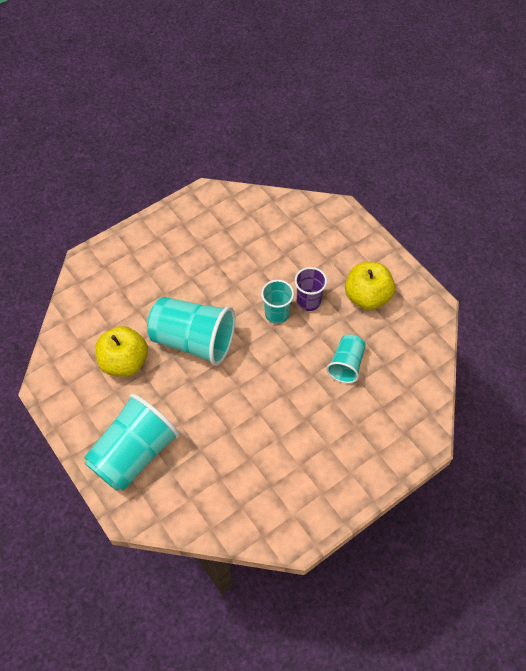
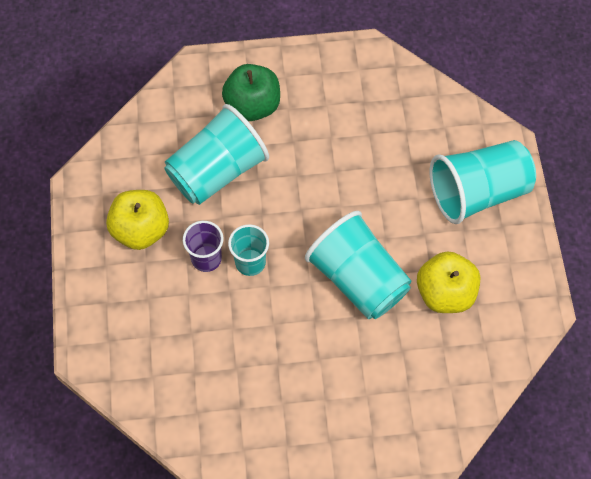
camera: 150 degrees left, 5 degrees up
(346, 364) = (217, 171): turquoise cup -> turquoise cup, size x1.83
(357, 431) = (252, 106): none -> green apple

